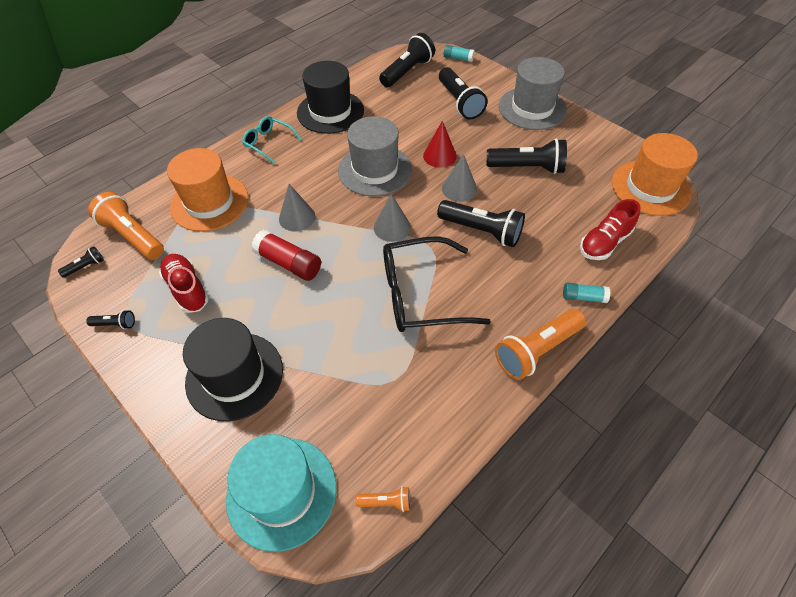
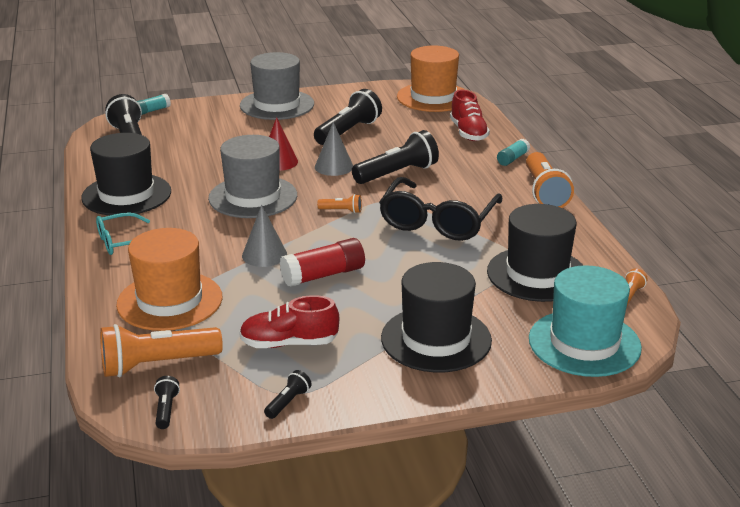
camera: 60 degrees left, 25 degrees down
(378, 406) = (537, 274): none -> black hat
(392, 227) = (341, 211): grey cone -> orange flashlight
(459, 102) = (218, 130): black flashlight -> none

